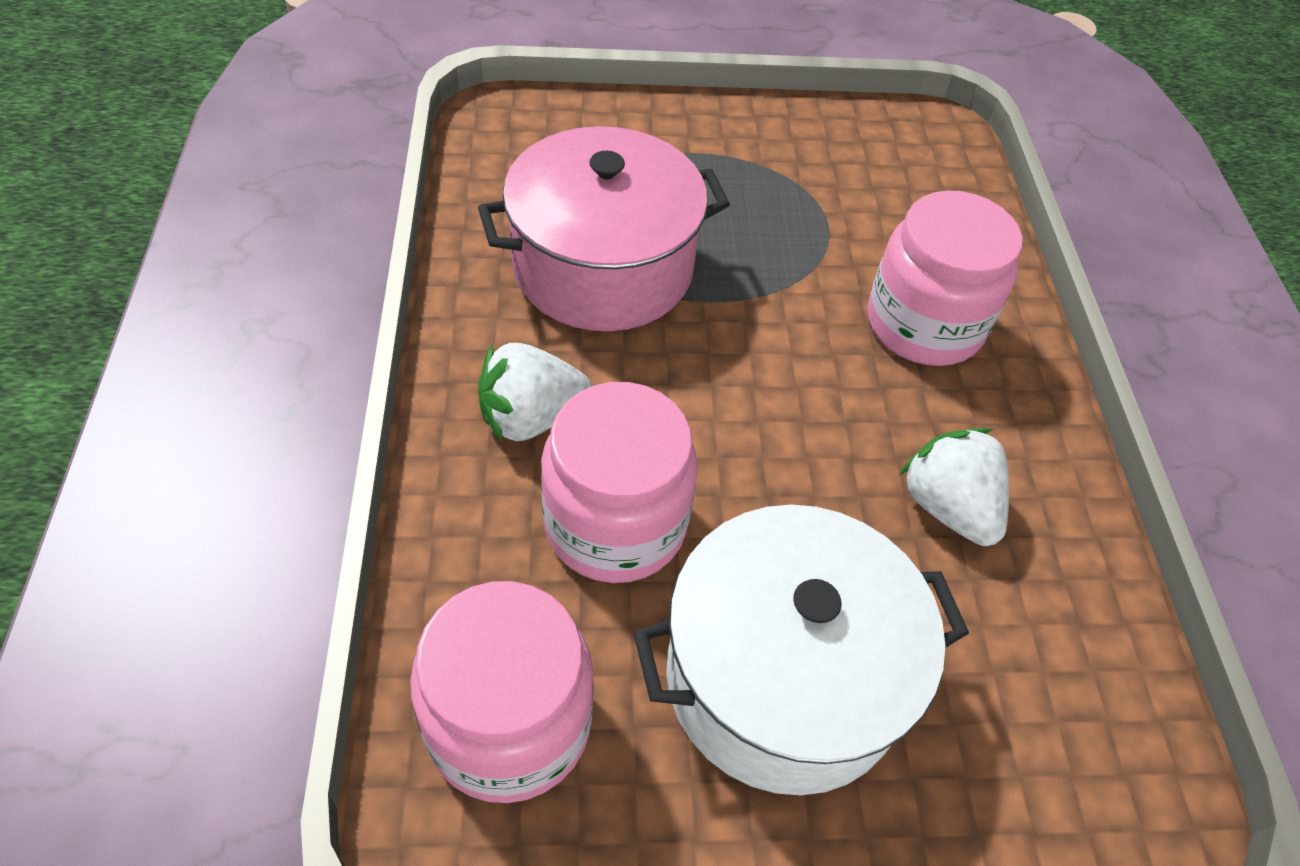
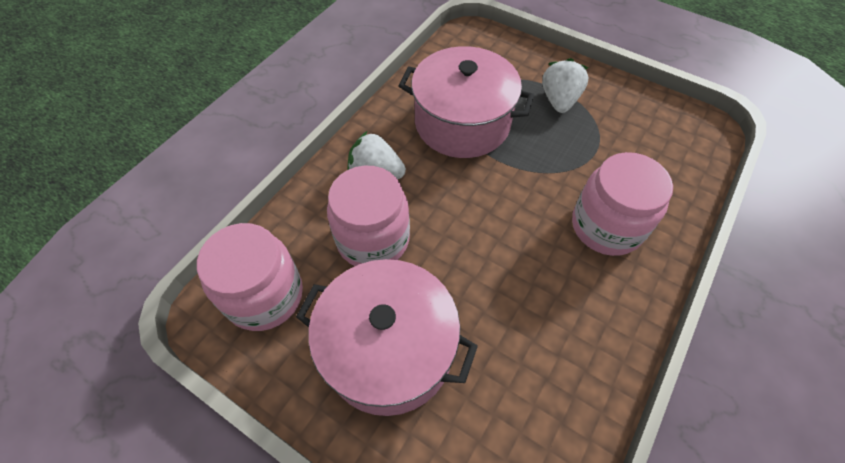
camera: 40 degrees right, 5 degrees up
(783, 678) = (389, 350): white pot -> pink pot
(948, 507) = (539, 322): white strawberry -> white strawberry (559, 100)

